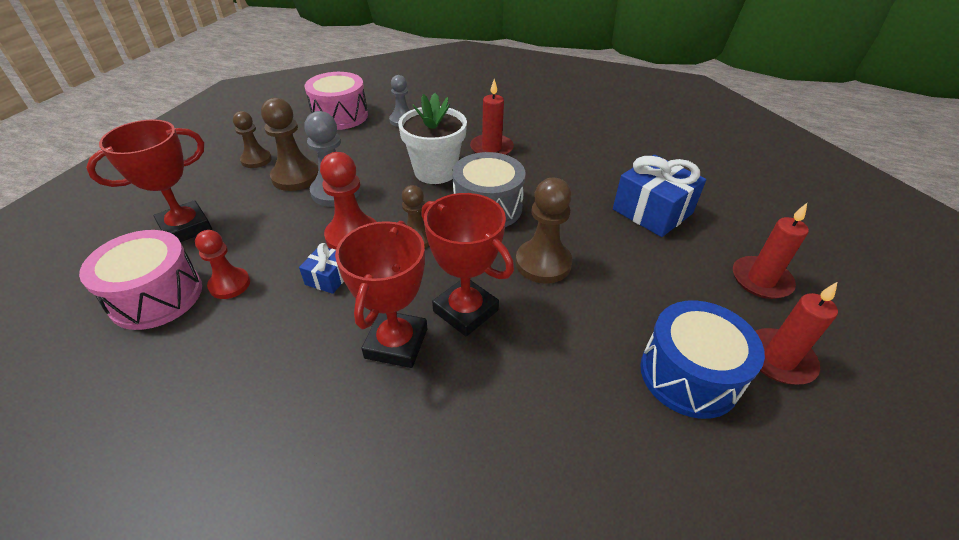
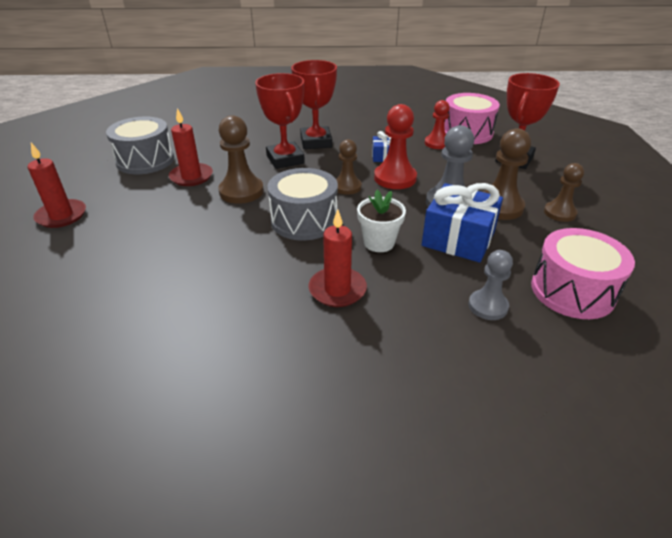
camera: 160 degrees right, 5 degrees down
(435, 172) = (379, 243): white flower pot -> white flower pot, size x0.65
(465, 311) = (285, 159): red trophy -> red trophy turned 45 degrees clockwise
(652, 211) = (138, 253): blue gift -> blue gift (458, 239)
(689, 375) = (145, 160): blue drum -> grey drum
(779, 359) = (83, 176): red candle -> red candle (191, 177)

